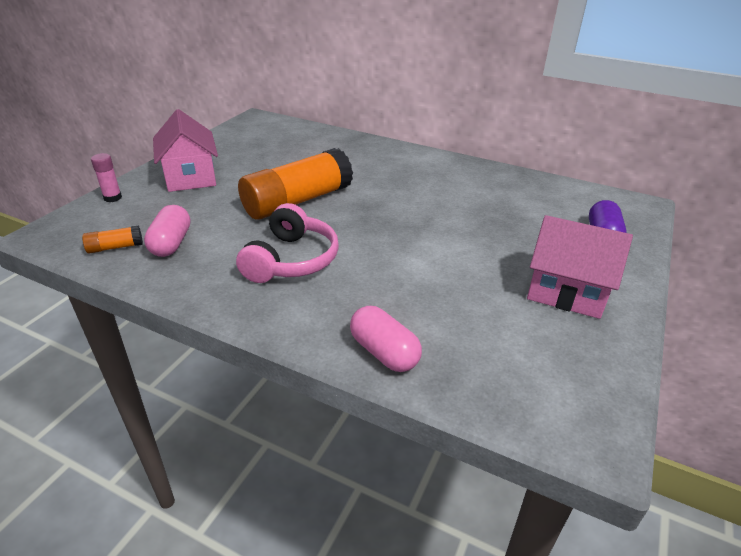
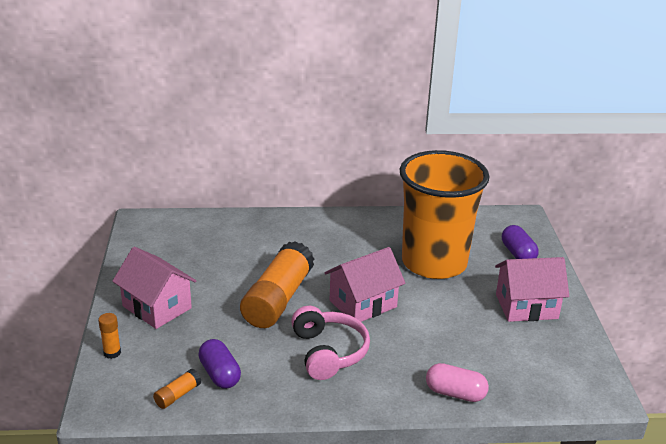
camera: 30 degrees left, 5 degrees down
(112, 198) = (112, 353): pink glue stick -> orange glue stick
(171, 243) = (220, 374): pink capsule -> purple capsule
(375, 230) = (363, 304): none -> pink house
(491, 217) = (434, 263): none -> orange cup

